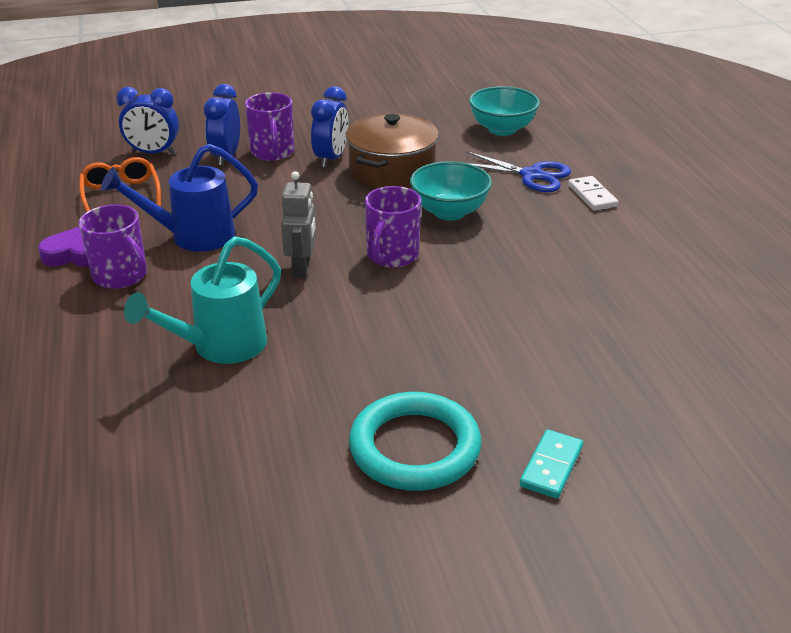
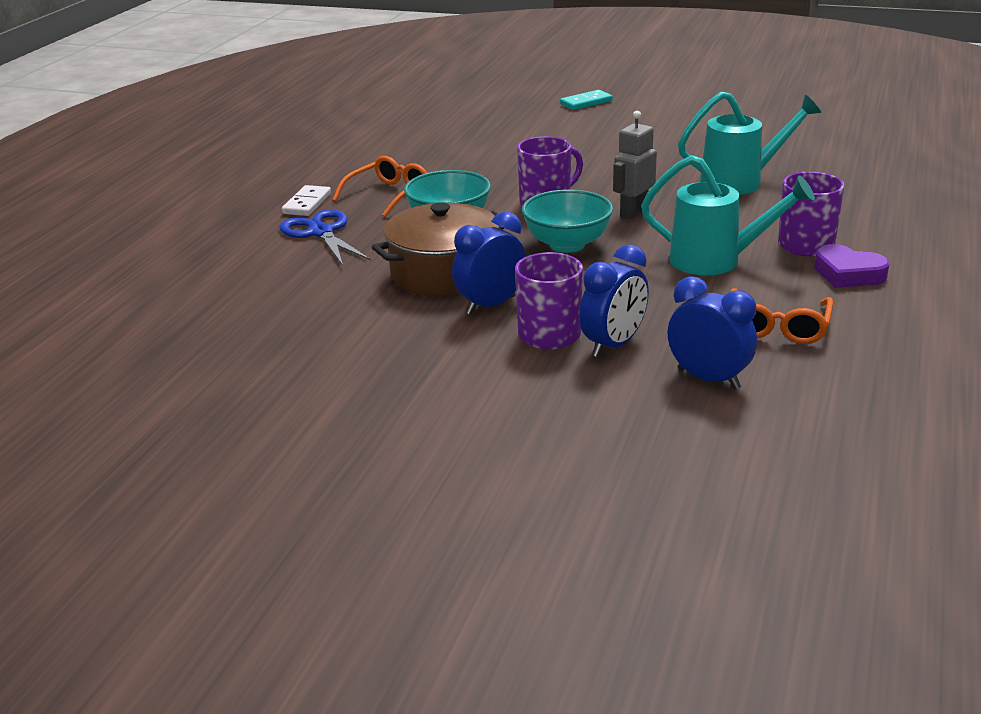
camera: 145 degrees left, 5 degrees down
(193, 237) = (715, 261): blue watering can -> turquoise watering can
(414, 447) = (651, 120): turquoise ring -> none
(502, 129) = (253, 287): turquoise bowl -> turquoise bowl (567, 244)
(543, 224) = (388, 195): none -> orange glasses

